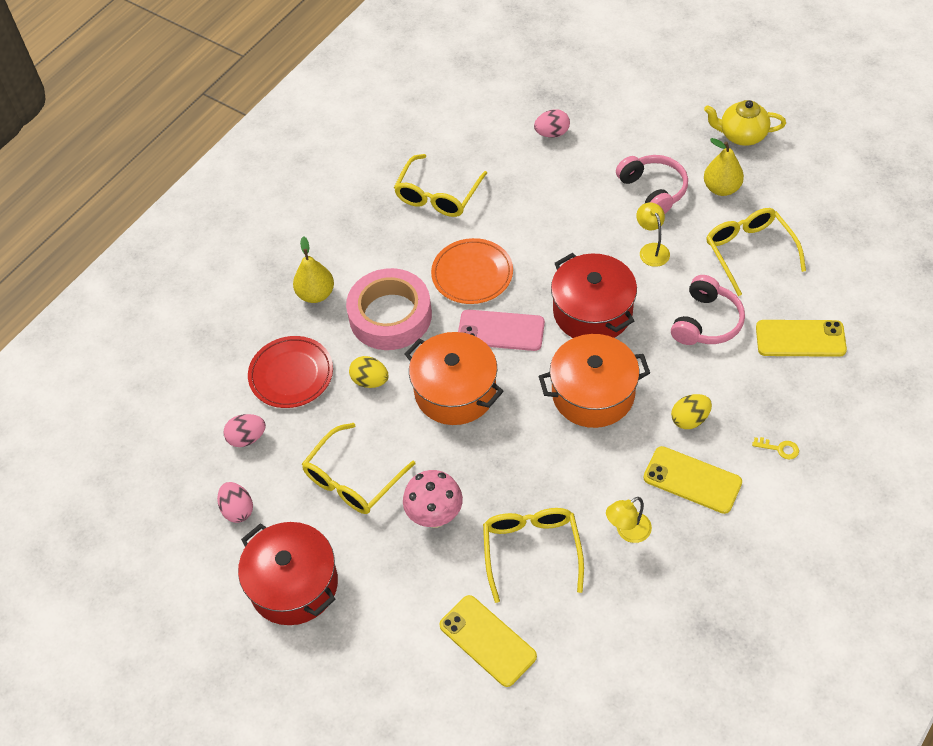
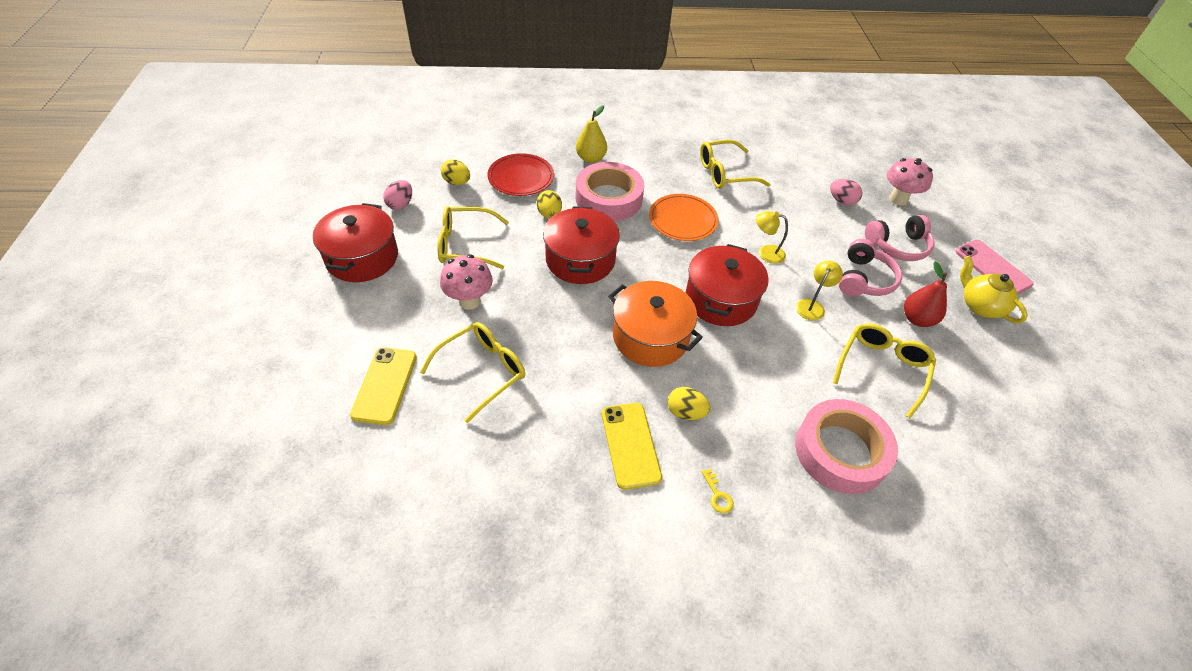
camera: 45 degrees right, 5 degrees down
(247, 438) = (457, 182): pink egg -> yellow egg
(455, 391) = (580, 260): orange pot -> red pot
(501, 331) = (652, 258): pink phone -> pink phone (992, 268)
(585, 90) = (898, 199): none -> pink mushroom
(627, 532) = (546, 425): yellow lamp -> yellow lamp (765, 253)
(706, 322) = (786, 375): pink headphones -> pink headphones (898, 246)
(721, 188) = (917, 319): yellow pear -> red pear
(800, 339) = (840, 451): yellow phone -> pink tape

